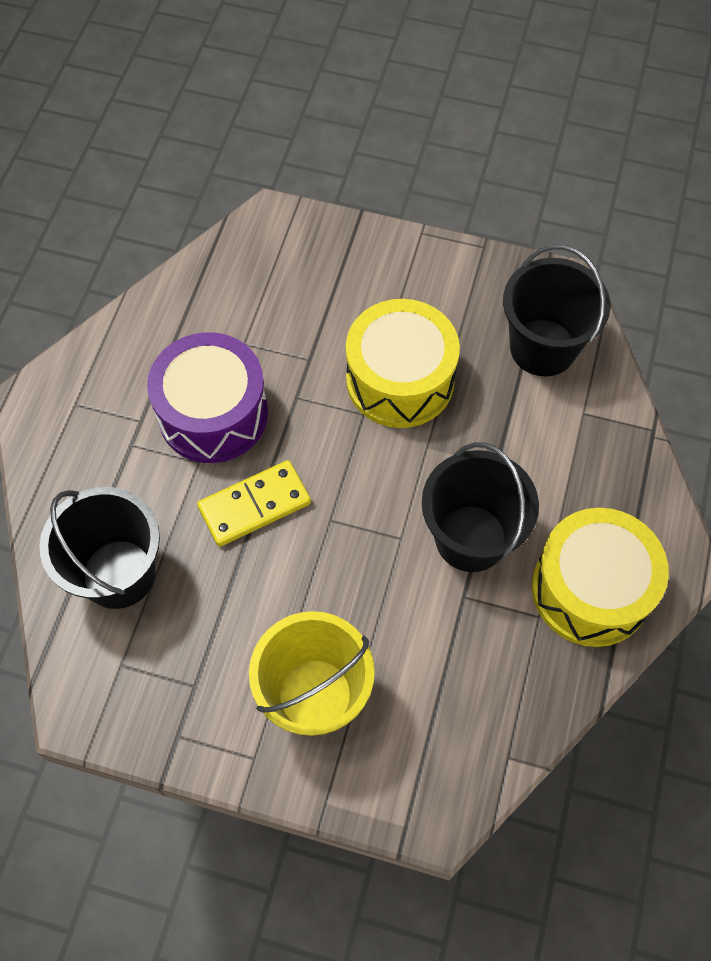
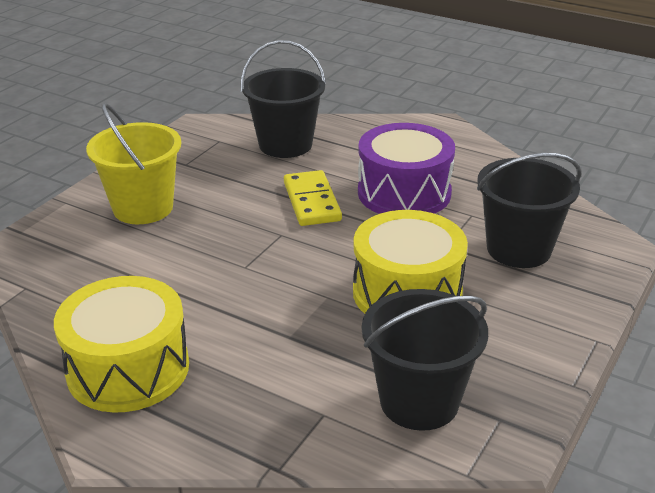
camera: 105 degrees right, 30 degrees down
(471, 538) = (223, 305): black bucket -> black bucket (518, 249)

